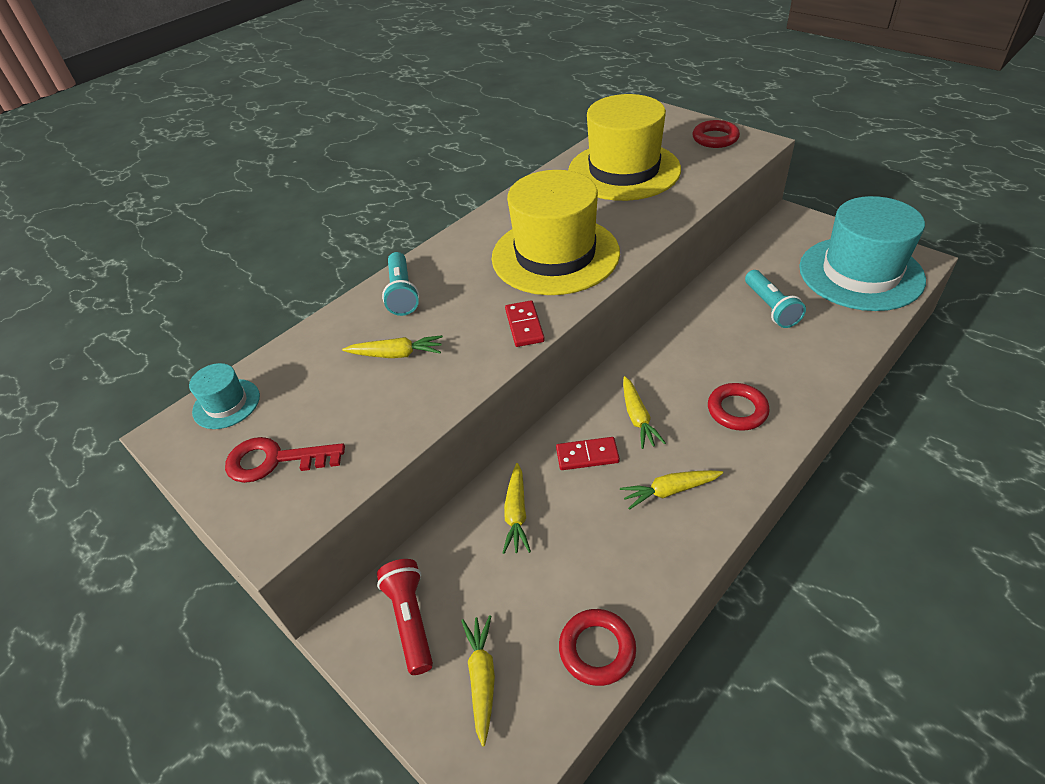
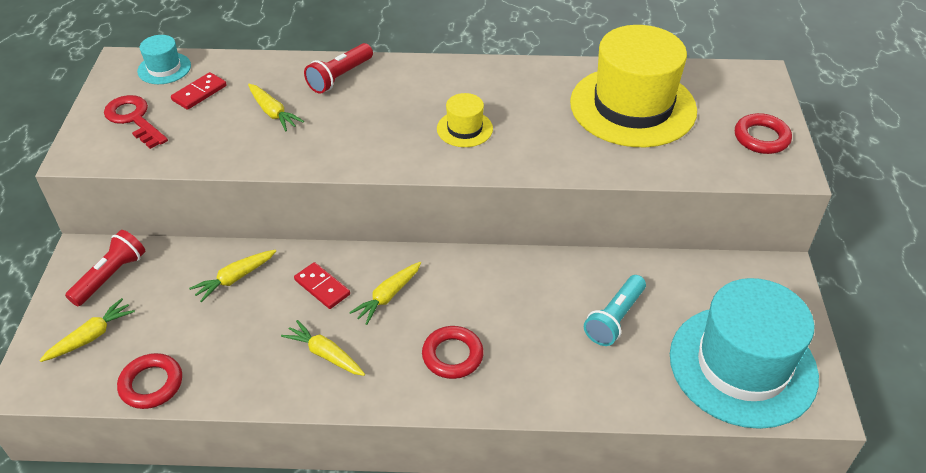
camera: 45 degrees right, 0 degrees up
(402, 293) = (339, 77): turquoise flashlight -> red flashlight
(524, 326) = (361, 158): red domino -> red domino (199, 93)
(555, 255) = (464, 129): yellow hat -> yellow hat, size x0.44

